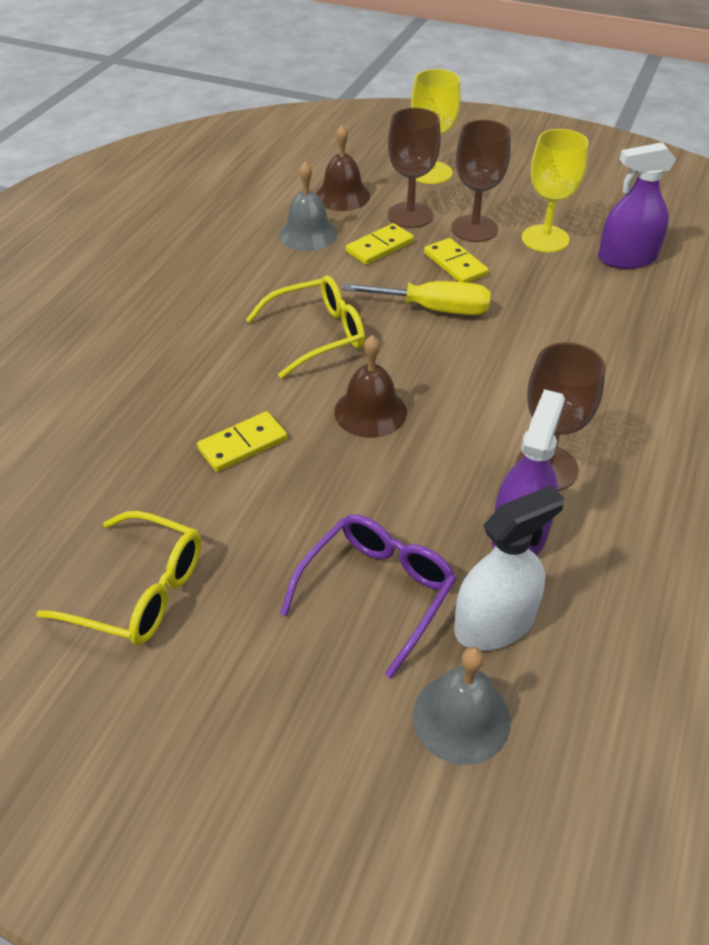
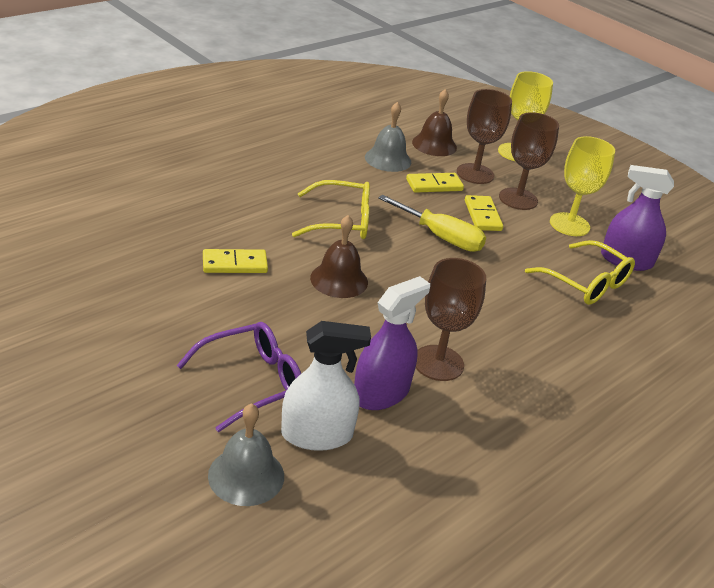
camera: 20 degrees right, 10 degrees down
(140, 591) = (101, 316): yellow glasses -> yellow glasses (586, 283)

